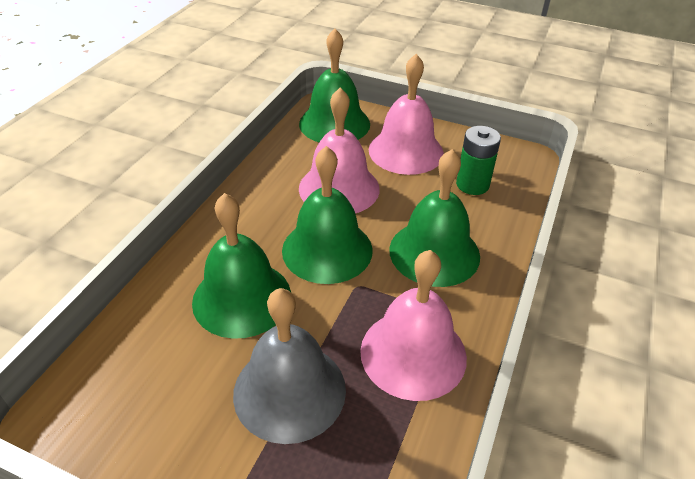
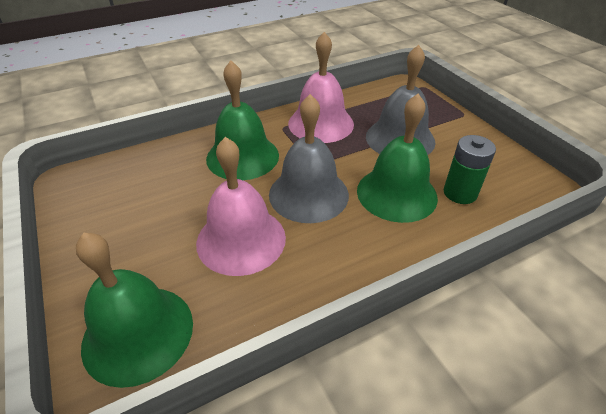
camera: 140 degrees left, 0 degrees up
(327, 250) = (308, 194): green bell -> grey bell
(406, 151) = (134, 243): pink bell -> none
(472, 184) = (144, 182): green battery -> green battery (460, 193)

